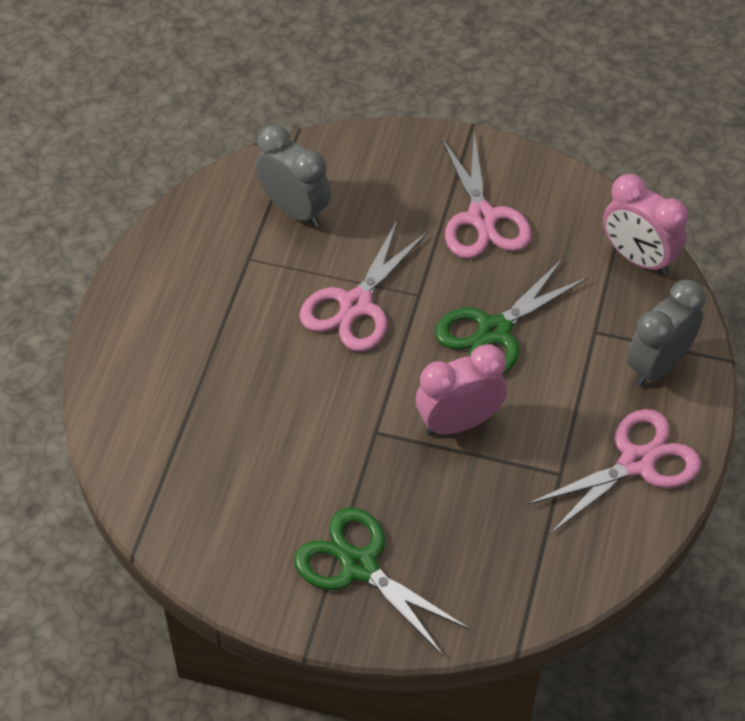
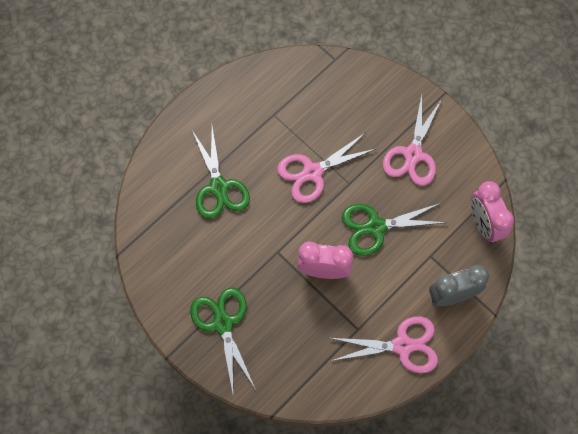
camera: 30 degrees right, 15 degrees up
(230, 389) = (219, 187): none -> green scissors
(295, 210) = (315, 98): grey clock -> none

